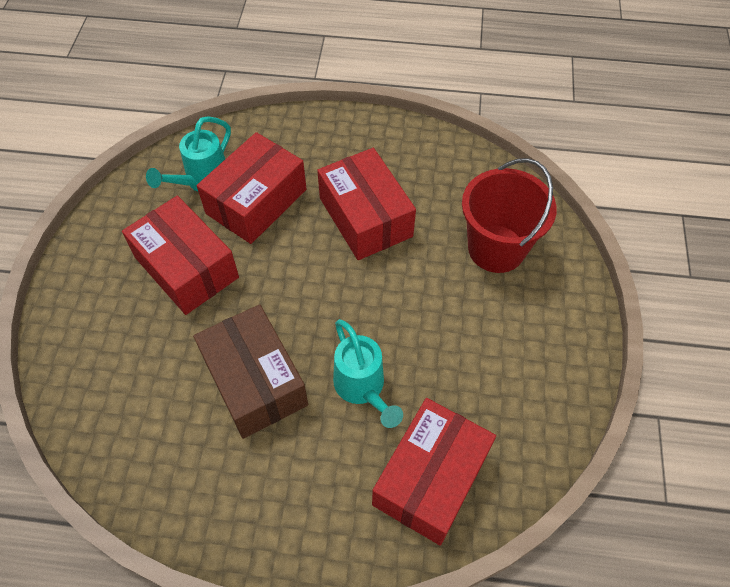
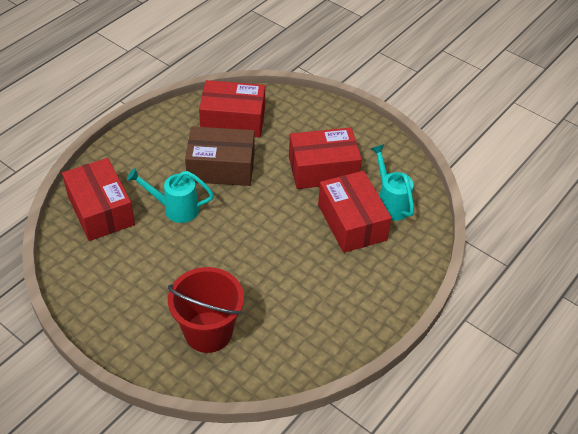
camera: 120 degrees right, 10 degrees down
(365, 217) = (294, 273): red box -> red box (233, 120)

